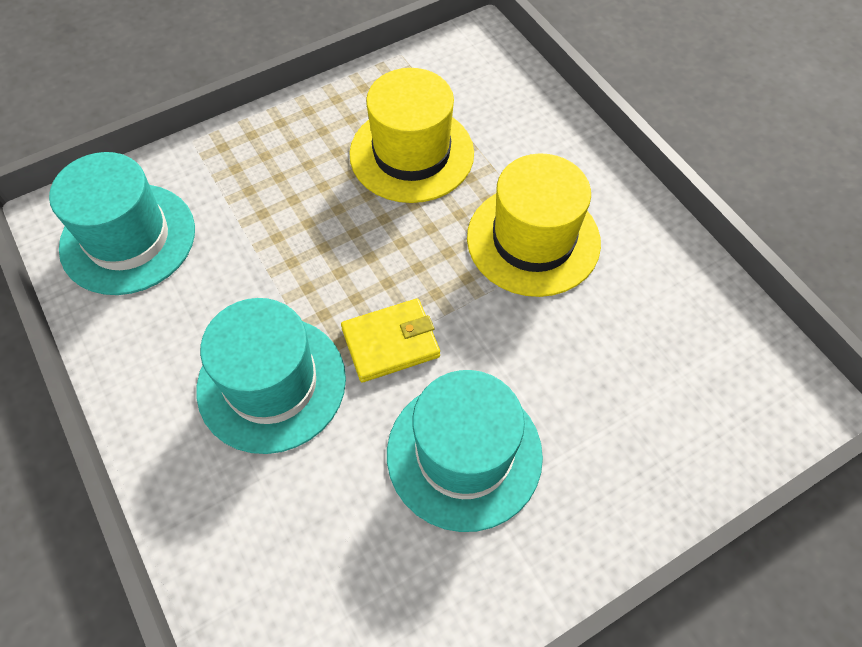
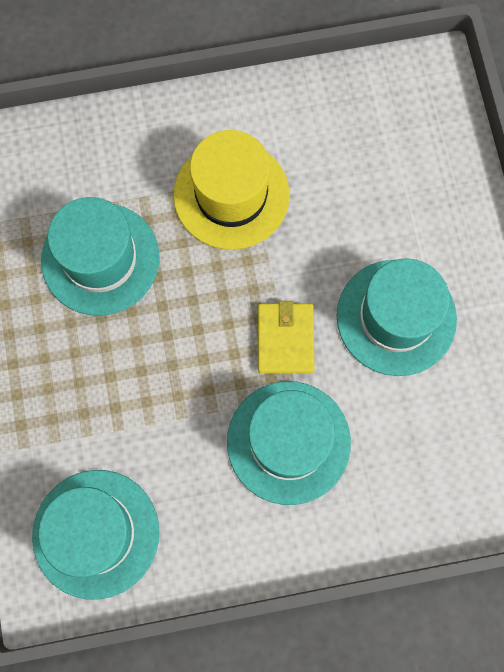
camera: 70 degrees left, 15 degrees up
(411, 153) = (100, 259): yellow hat -> turquoise hat

